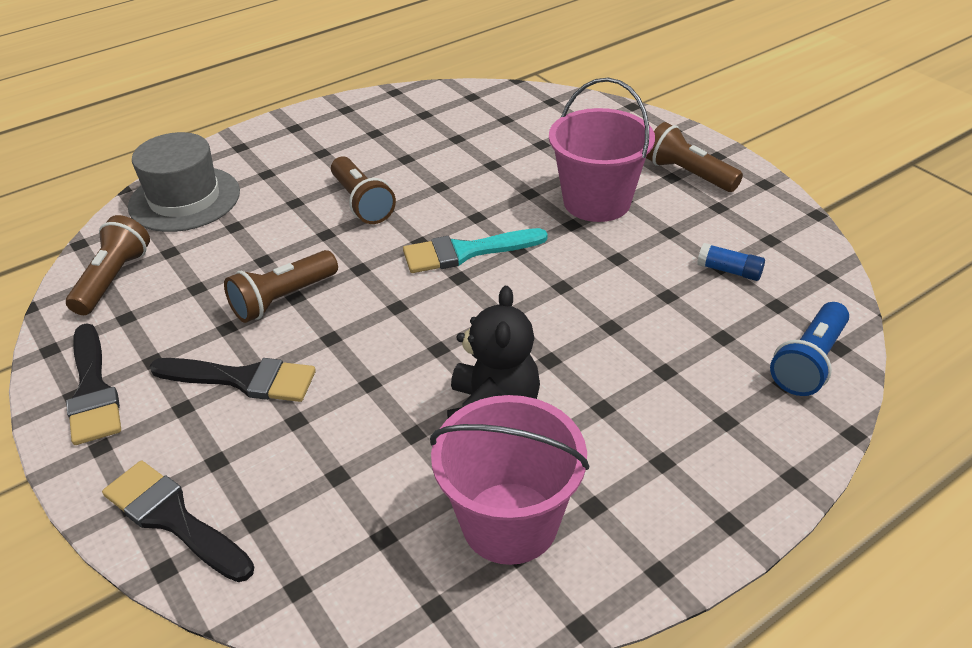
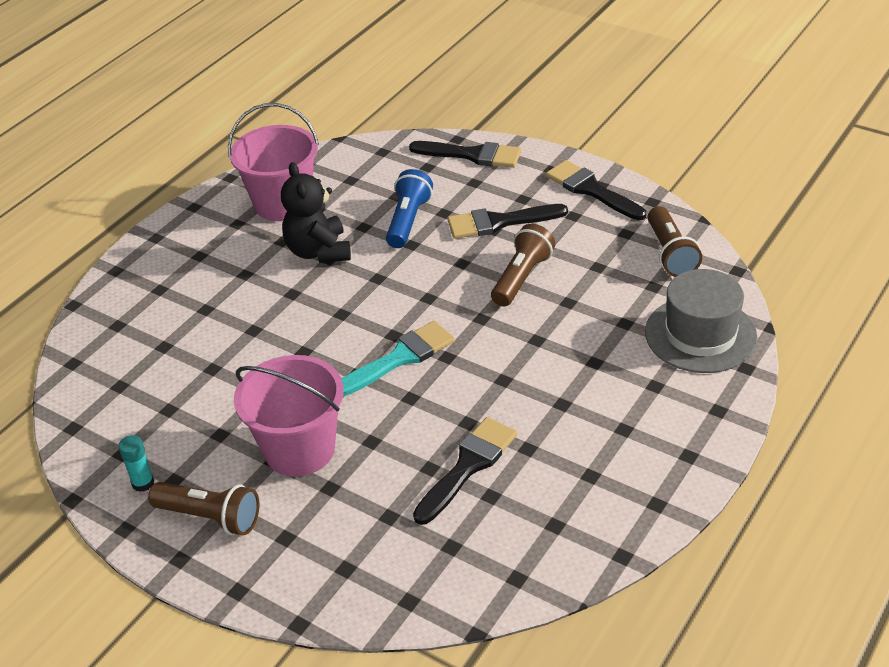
camera: 160 degrees right, 0 degrees up
(362, 203) = (530, 380): brown flashlight -> none
(461, 158) = (468, 466): none -> black brush
(729, 271) = (160, 407): blue glue stick -> none
(748, 211) = (143, 483): none -> turquoise glue stick
(809, 362) = (97, 344): blue flashlight -> blue flashlight (408, 221)

